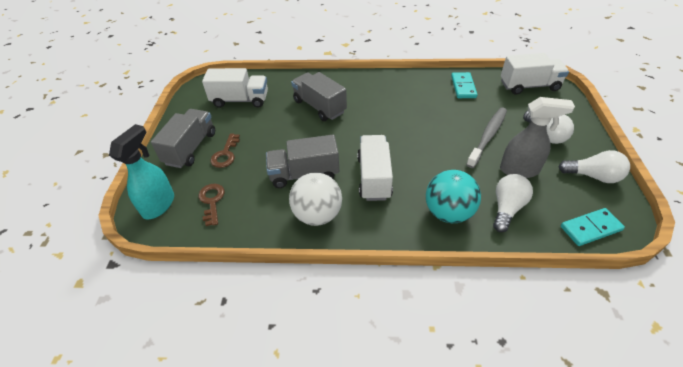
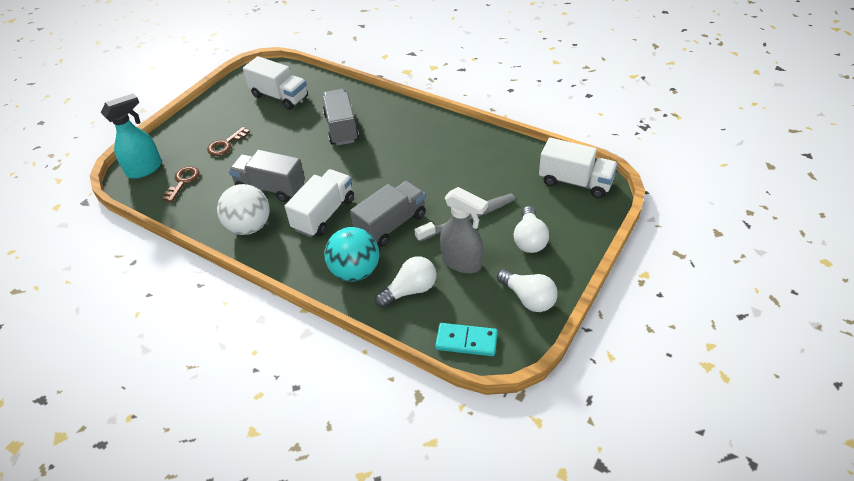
camera: 30 degrees right, 0 degrees up
(191, 148) = (204, 129): grey truck -> grey truck (391, 225)
(463, 87) = (501, 157): turquoise domino -> none

